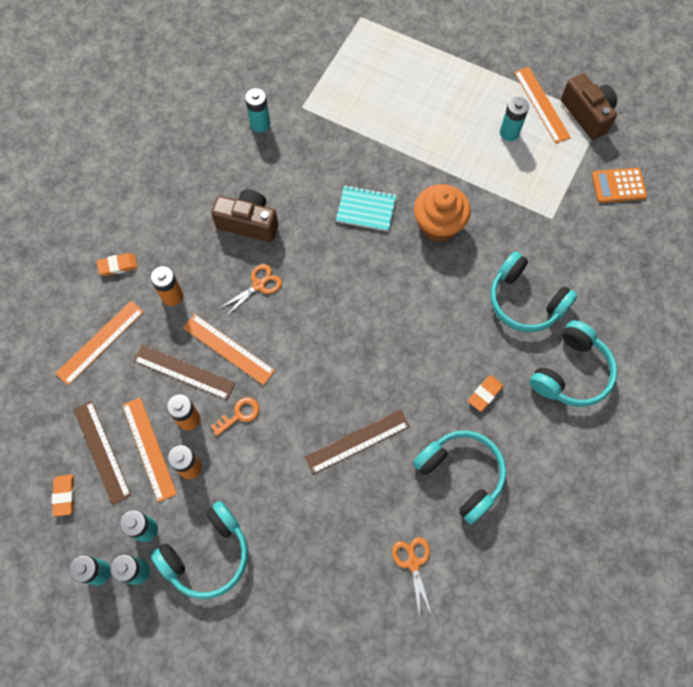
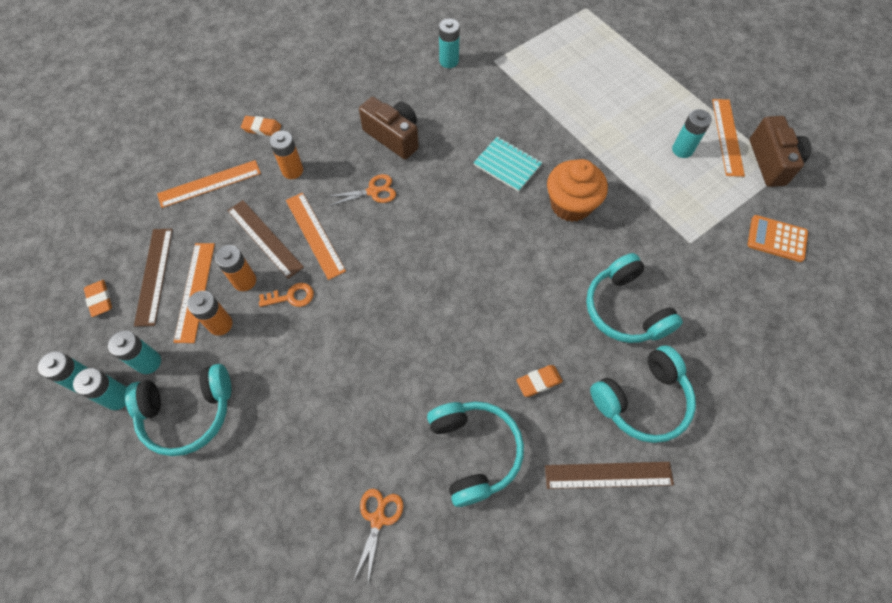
camera: 25 degrees right, 5 degrees down
(64, 495) = (100, 299): orange eraser -> orange eraser turned 45 degrees counterclockwise
(357, 441) = (387, 370): brown ruler -> brown ruler (608, 475)

